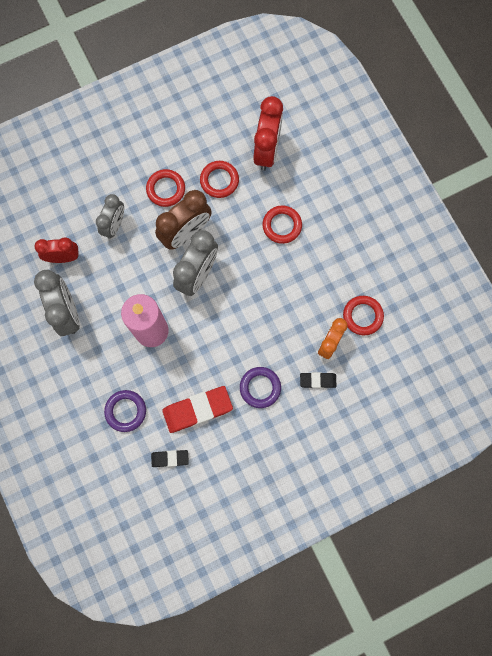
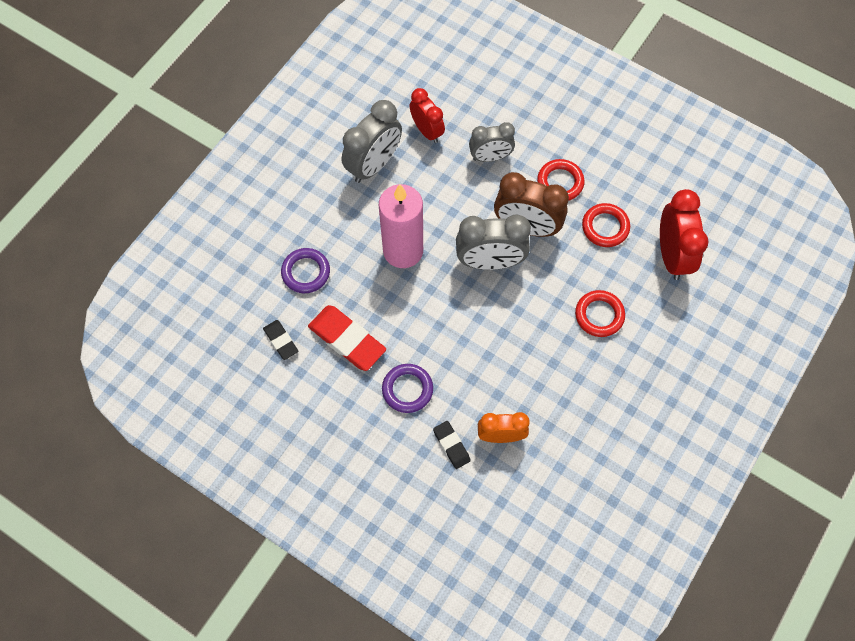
camera: 60 degrees right, 10 degrees down
(267, 150) = (671, 255): red clock -> red clock turned 75 degrees counterclockwise
(362, 316) = (554, 455): red ring -> none

